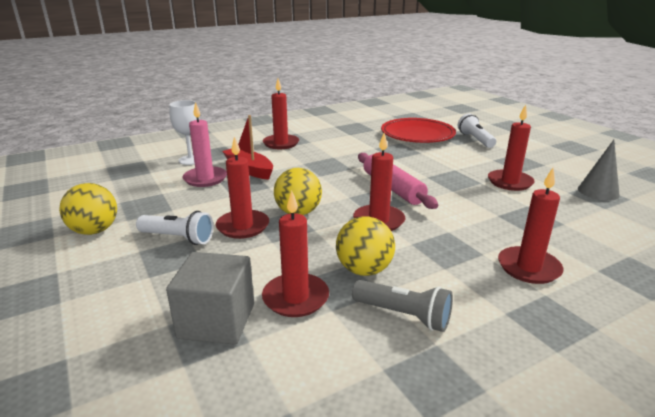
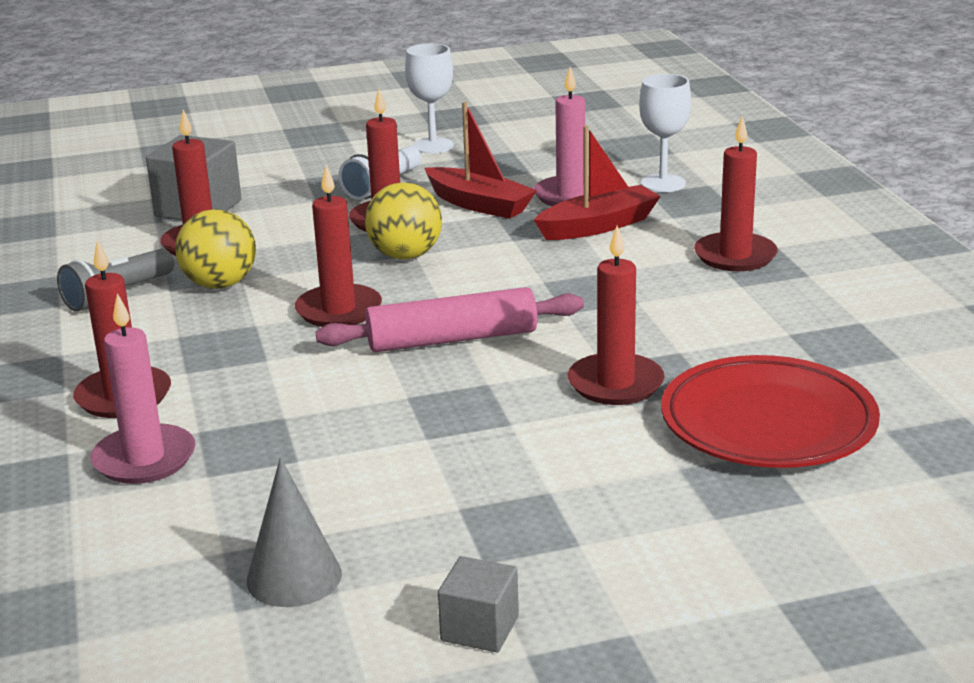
camera: 105 degrees right, 0 degrees up
(94, 231) = (433, 146): yellow ball -> white goblet
(217, 201) = (479, 204): none -> red boat
(475, 140) = (708, 506): white flashlight -> none
(510, 182) = (408, 473): red candle -> red candle (615, 384)
(573, 243) = (144, 459): none -> pink candle
(577, 161) = (480, 628): none -> grey cube

